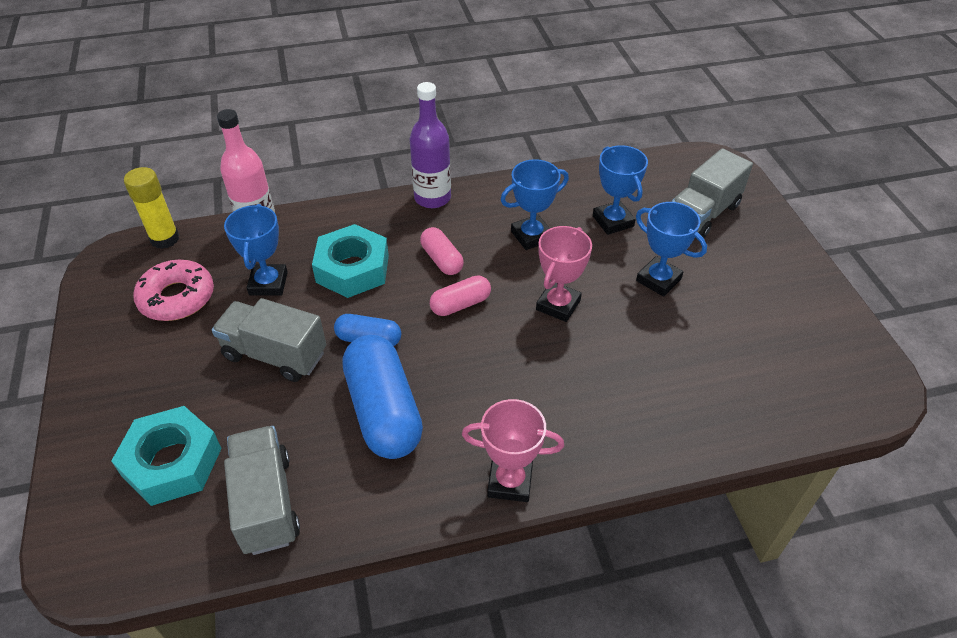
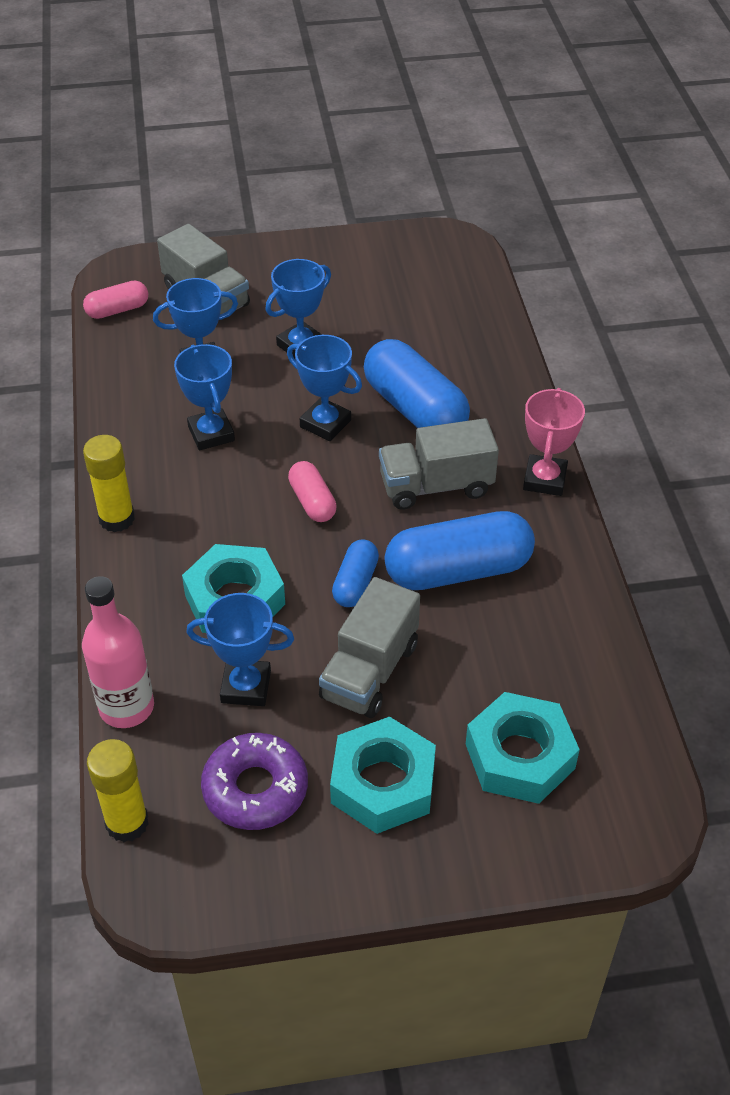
camera: 85 degrees left, 0 degrees up
(165, 370) = (383, 783): none -> turquoise nut
(177, 298) = (255, 789): pink donut -> purple donut
(266, 503) = (570, 665): grey truck -> grey truck (436, 486)
(432, 198) = (117, 519): purple bottle -> yellow glue stick
(442, 260) = (235, 514): pink capsule -> pink capsule (117, 310)
(558, 305) = (325, 424): pink trophy -> blue trophy
(592, 368) = (415, 409): none -> blue capsule

